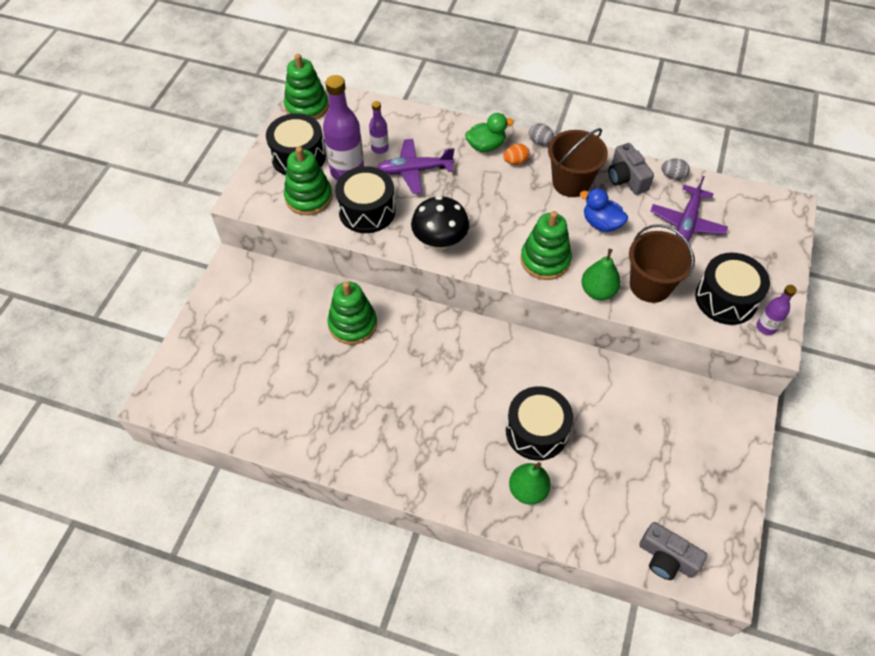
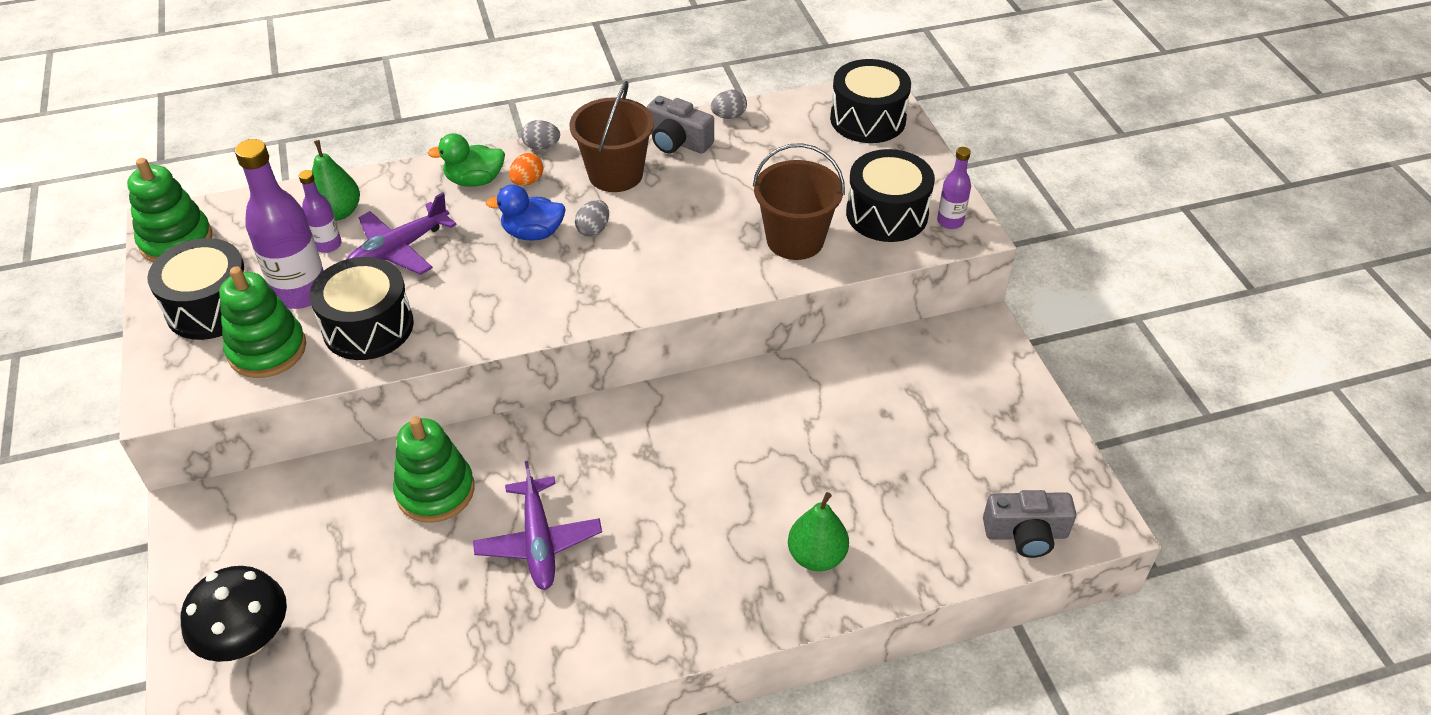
camera: 35 degrees left, 10 degrees down
(440, 241) = (499, 315): black mushroom -> black mushroom (248, 640)
(486, 146) = (475, 180): green duck -> green duck turned 135 degrees counterclockwise
(531, 213) = (593, 229): none -> grey egg
(536, 431) = (774, 484): black drum -> black drum (868, 119)
(545, 260) = (651, 272): green stacking toy -> none
(598, 291) = (741, 275): green pear -> green pear (338, 212)
(601, 223) = (686, 202): blue duck -> blue duck (533, 233)
(686, 223) = (783, 157): purple plane -> purple plane (539, 542)

